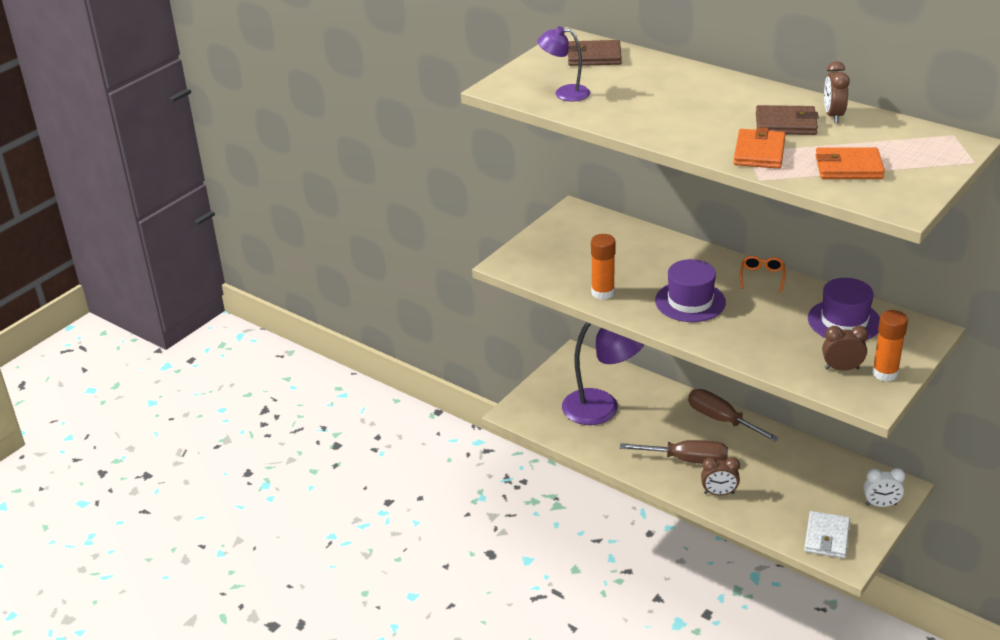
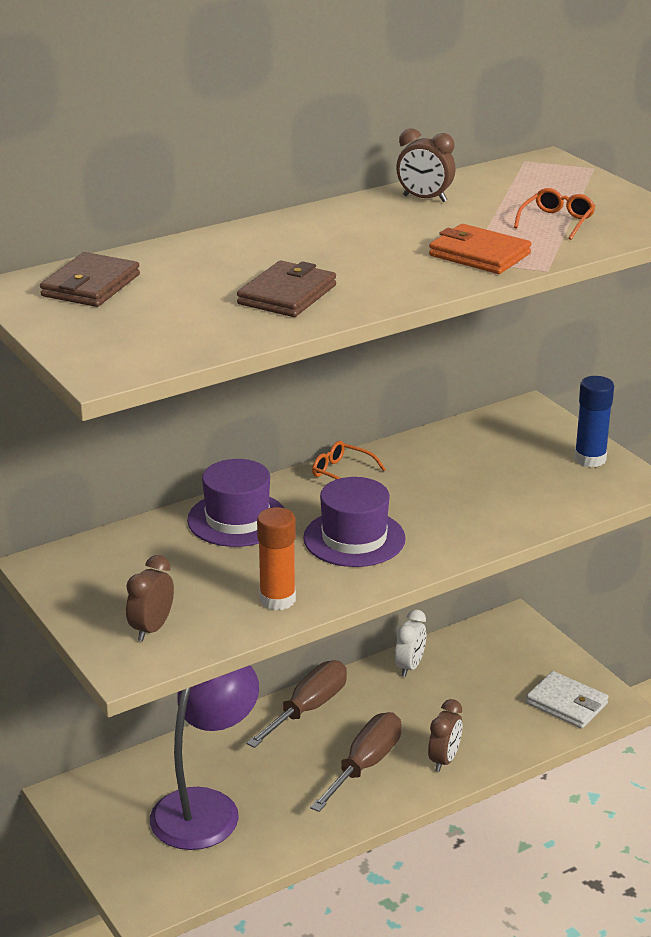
camera: 70 degrees left, 5 degrees down
(564, 93) = (183, 328): purple lamp -> none
(721, 420) = (308, 708): brown screwdriver -> brown screwdriver turned 150 degrees clockwise
(786, 124) = (420, 225): brown wallet -> brown wallet (287, 295)
(842, 368) = (565, 481): brown clock -> brown clock (152, 629)
(844, 321) = (475, 451): purple hat -> purple hat (237, 519)
(848, 167) = (557, 221): orange wallet -> orange glasses
(881, 504) = (534, 645): white clock -> white clock (410, 666)
(885, 373) = (590, 459): orange glue stick -> blue glue stick

